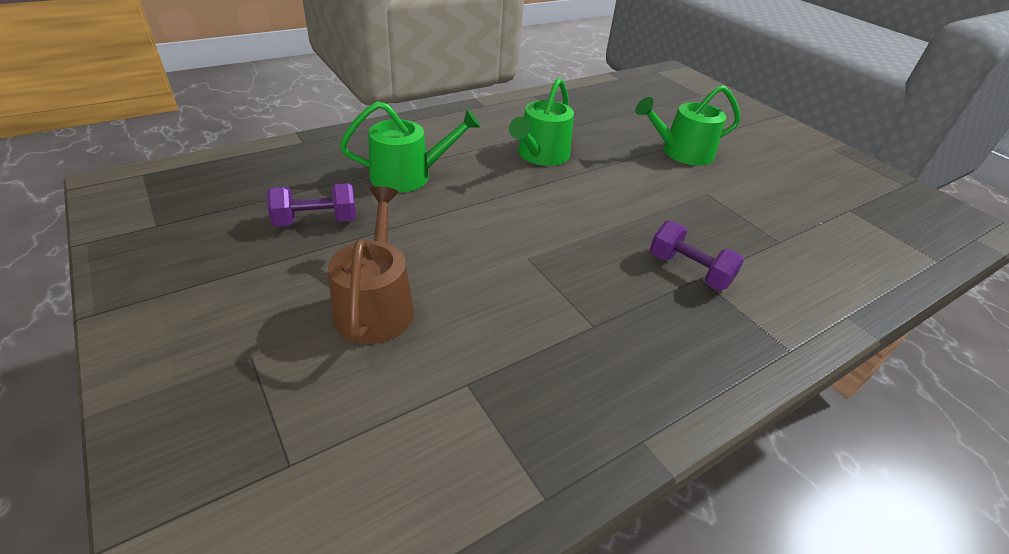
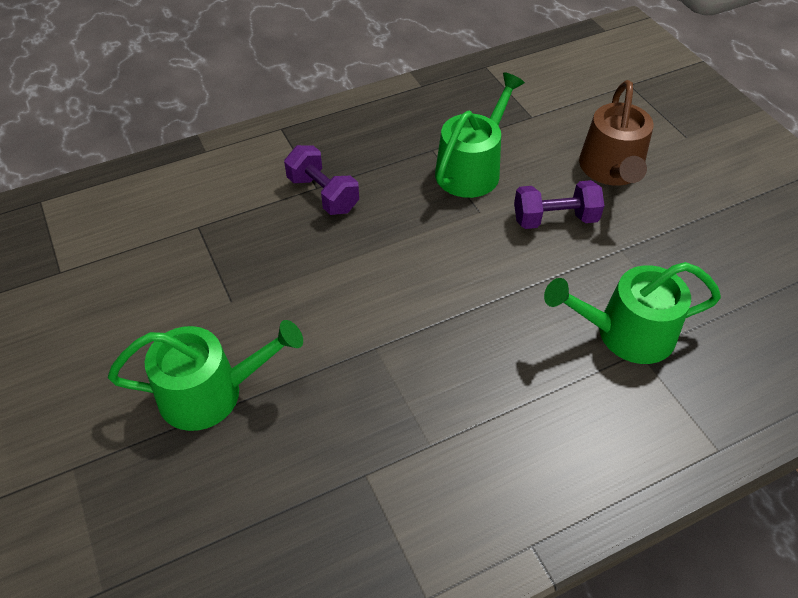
camera: 170 degrees left, 10 degrees up
(316, 221) = (704, 258): purple dumbbell -> purple dumbbell (555, 219)
(540, 155) = (442, 381): green watering can -> green watering can (472, 169)

